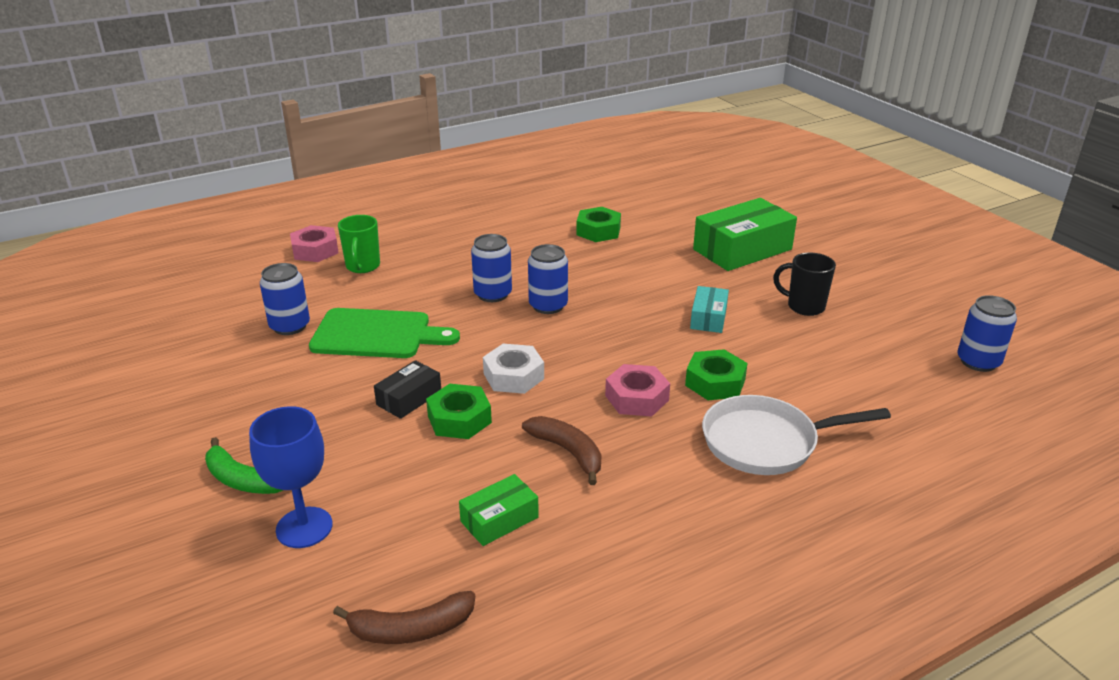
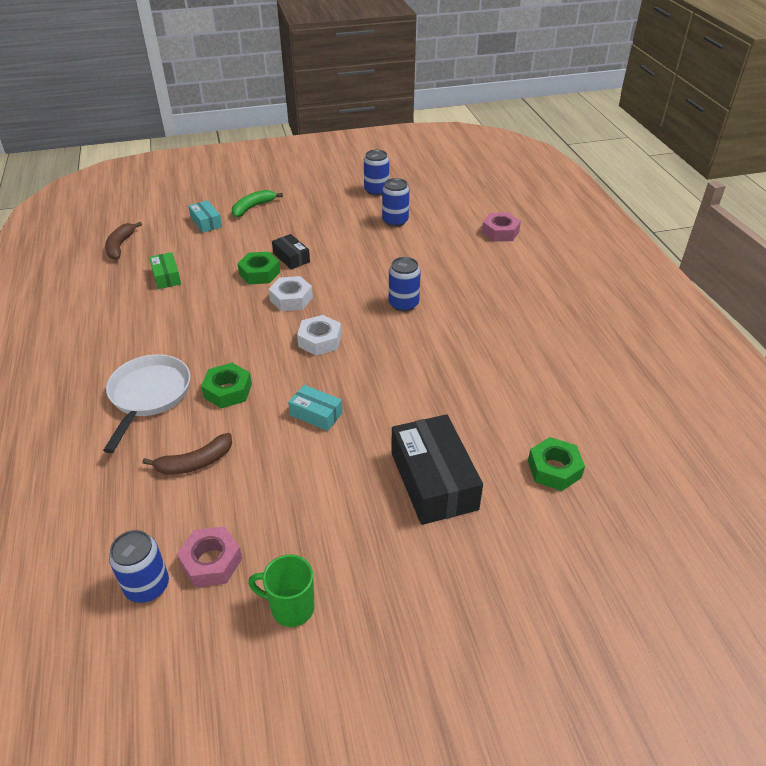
camera: 105 degrees right, 10 degrees up
(304, 527) = (206, 222): blue goblet -> turquoise box
(362, 267) = (468, 250): green mug -> green mug (291, 607)
(377, 334) = (370, 251): green cutting board -> none
(548, 306) = (375, 328): blue can -> blue can (376, 190)
(568, 452) = (201, 308): brown banana -> brown banana (195, 462)
(589, 338) = (319, 340): none -> white nut
(598, 231) = (502, 382): green nut -> green nut (554, 469)
(637, 398) = (234, 347): pink nut -> pink nut (211, 562)
(742, 249) = (433, 480): green box -> black box
(804, 307) = (304, 488): black mug -> none

